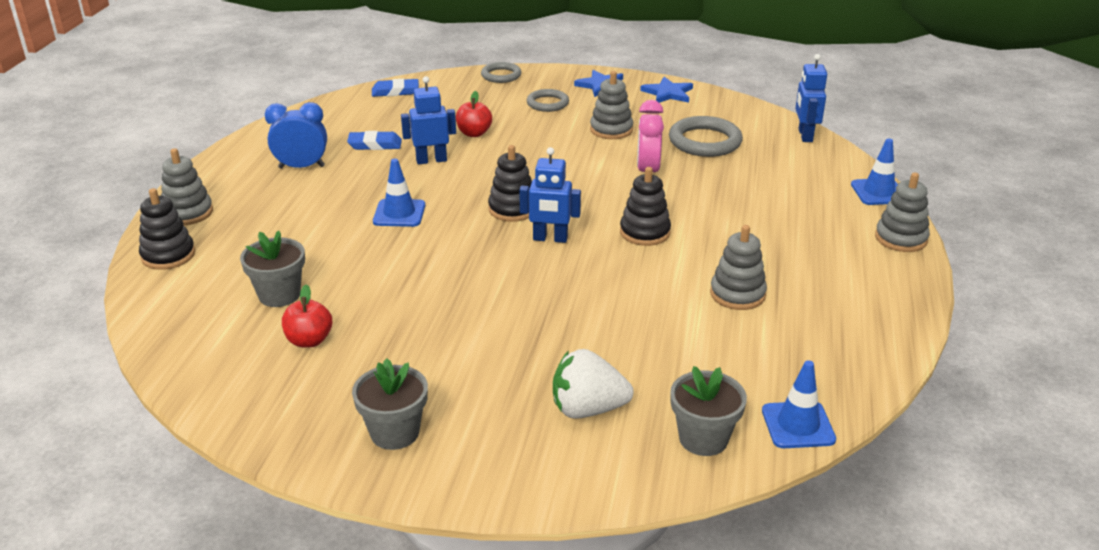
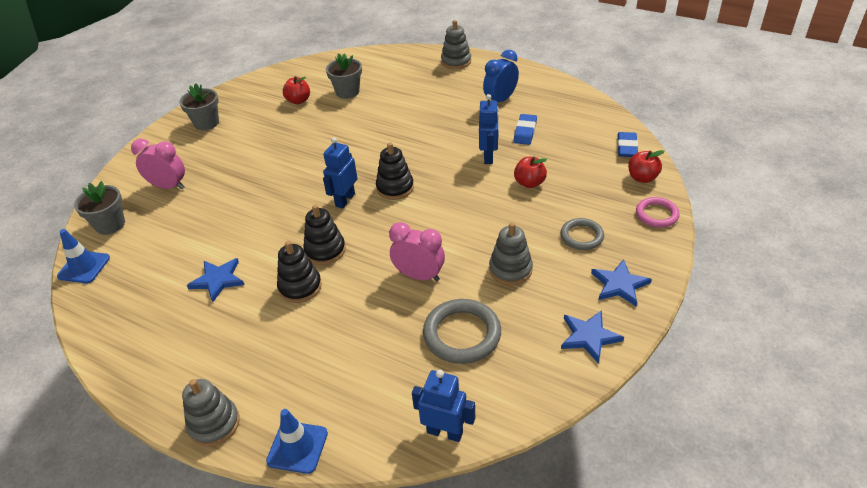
camera: 110 degrees right, 10 degrees up
(168, 255) = (410, 58): black stacking toy -> black stacking toy (300, 287)
(301, 167) = (500, 100): blue clock -> blue clock turned 150 degrees counterclockwise
(399, 213) = (415, 137): blue traffic cone -> none
(446, 83) = (642, 178): none -> red apple
(501, 75) = (656, 214): grey ring -> pink ring
(588, 409) = (168, 186): white strawberry -> pink clock
(737, 294) = (218, 280): grey stacking toy -> blue star

